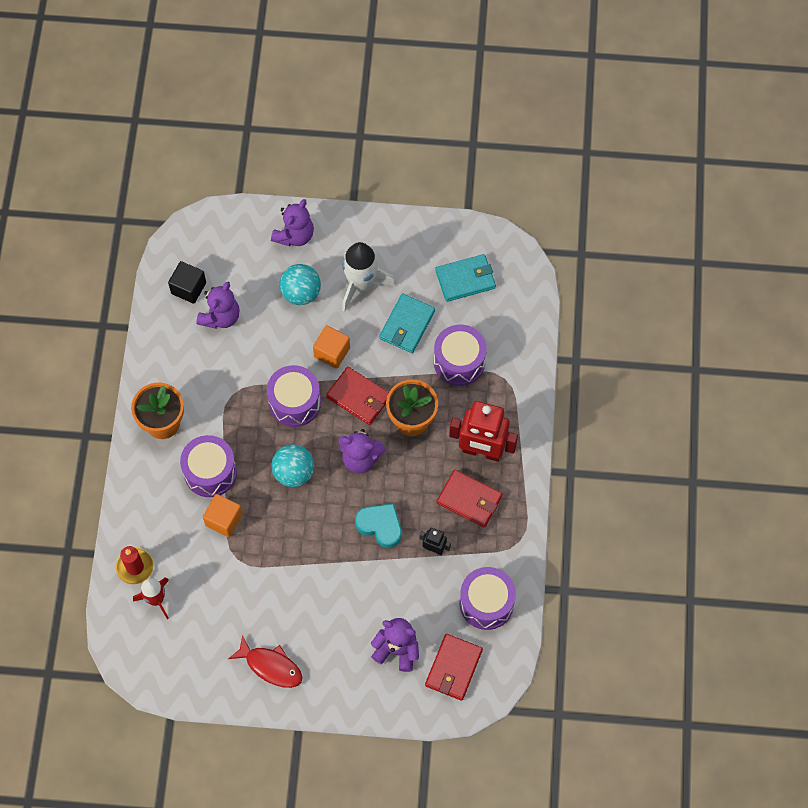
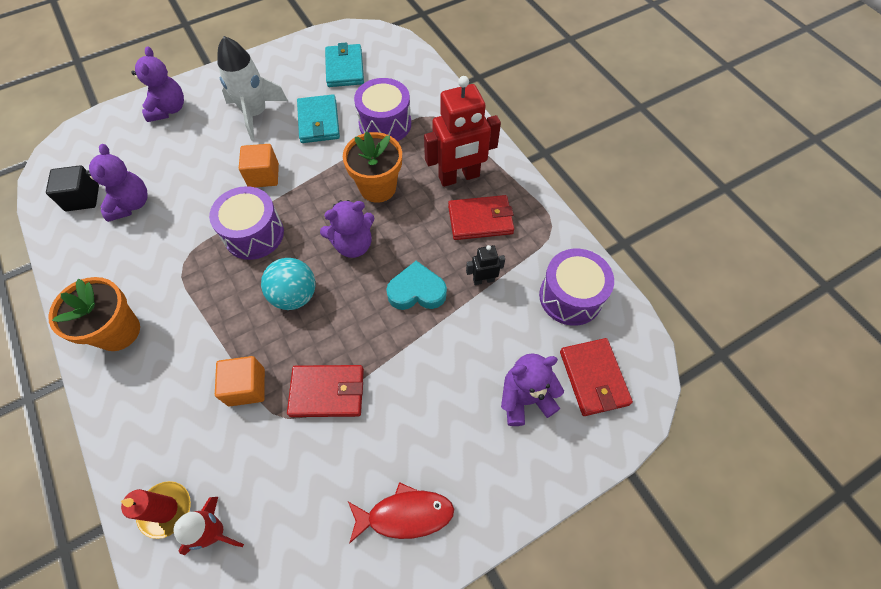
camera: 35 degrees left, 5 degrees down
(210, 472) = (202, 348): purple drum -> none
(301, 293) = (202, 147): turquoise ball -> none
(359, 397) = (314, 196): red wallet -> red wallet (327, 392)
(465, 279) = (345, 68): turquoise wallet -> turquoise wallet turned 45 degrees counterclockwise

